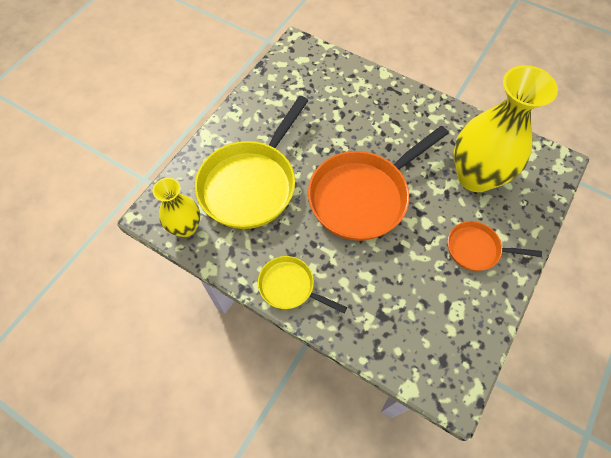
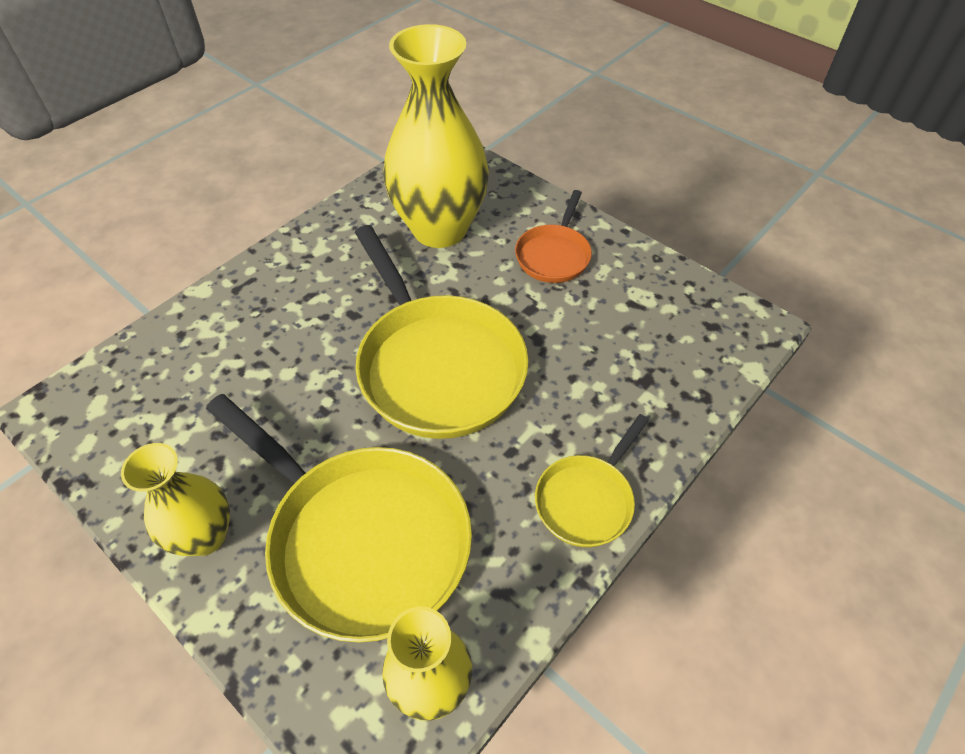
camera: 80 degrees left, 10 degrees down
(243, 123) = (205, 536): none -> yellow vase
(363, 196) = (437, 366): orange pan -> yellow pan

